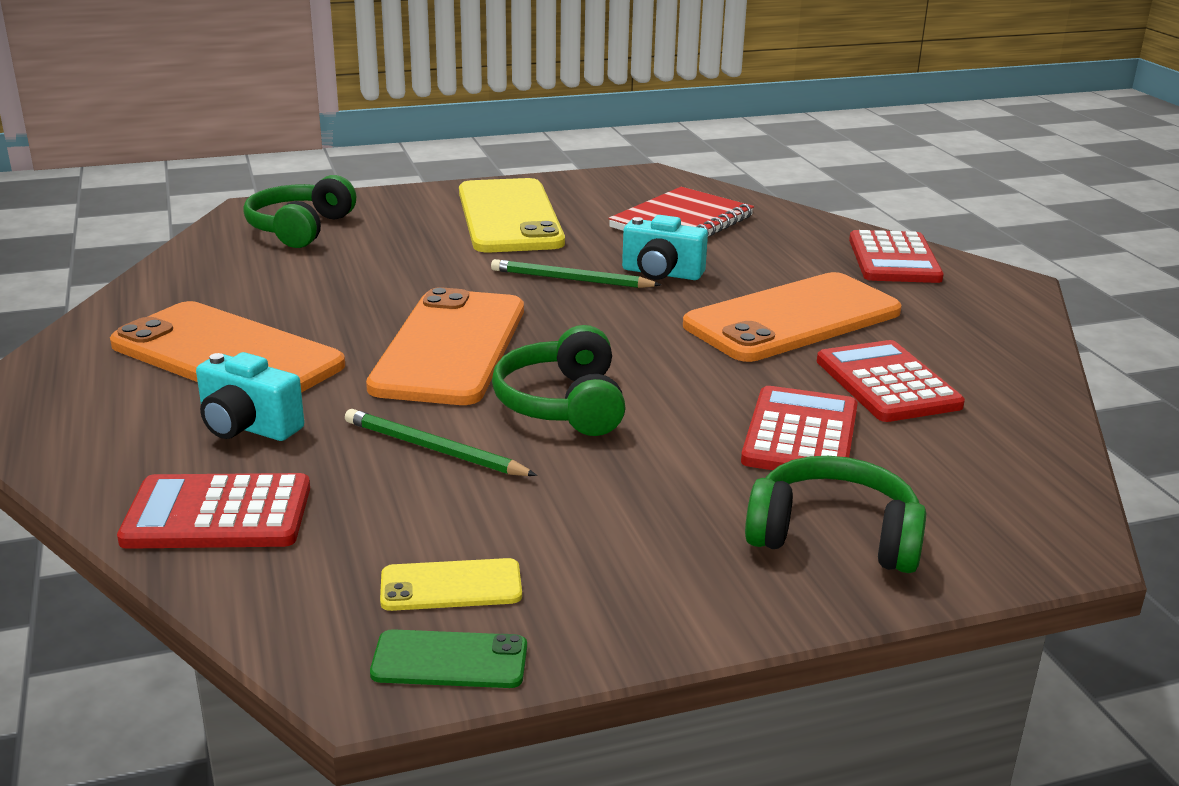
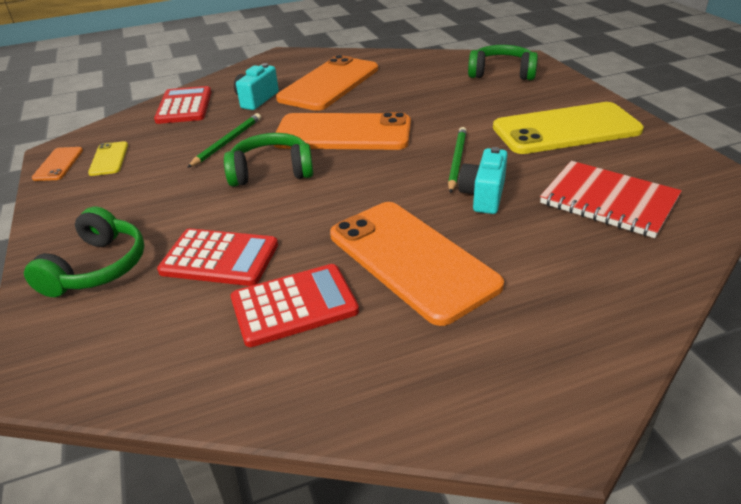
camera: 90 degrees right, 10 degrees up
(450, 660) = (58, 164): green phone -> orange phone
(894, 259) = (585, 333): red calculator -> none

